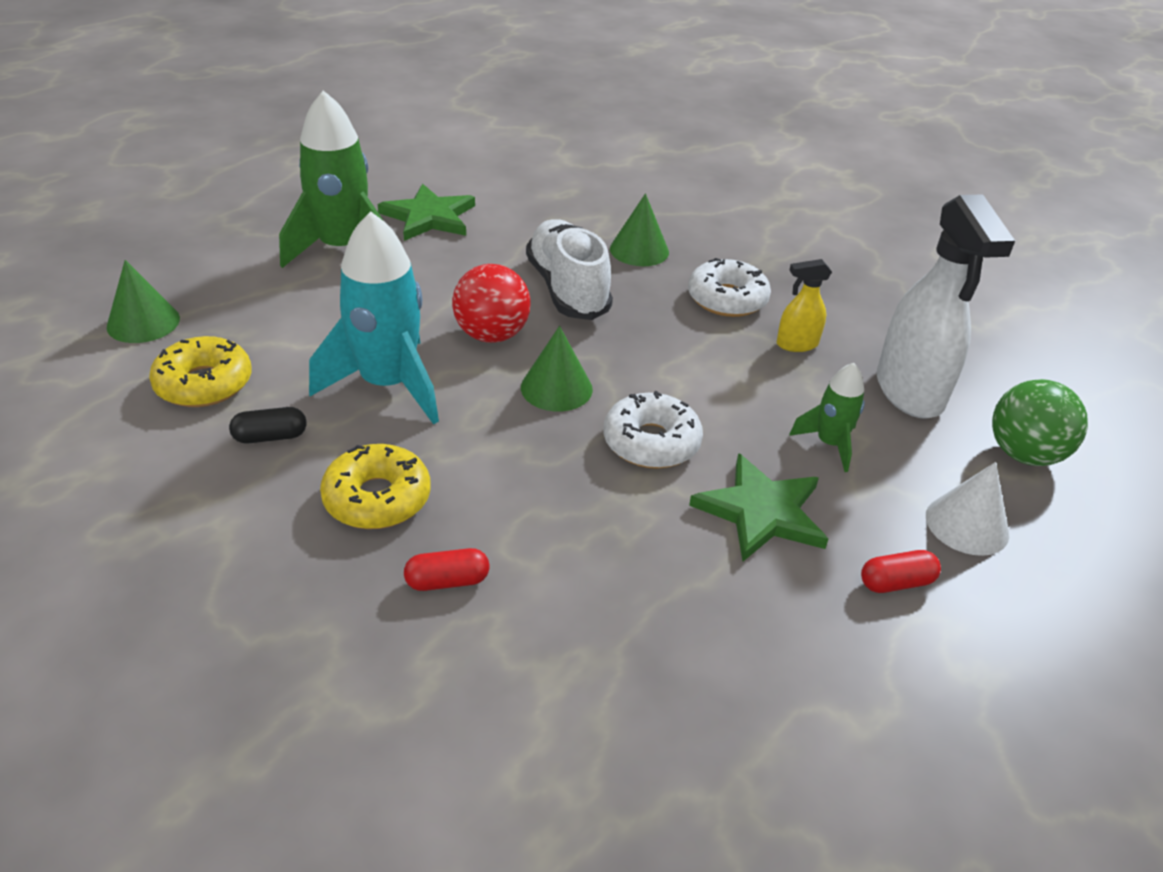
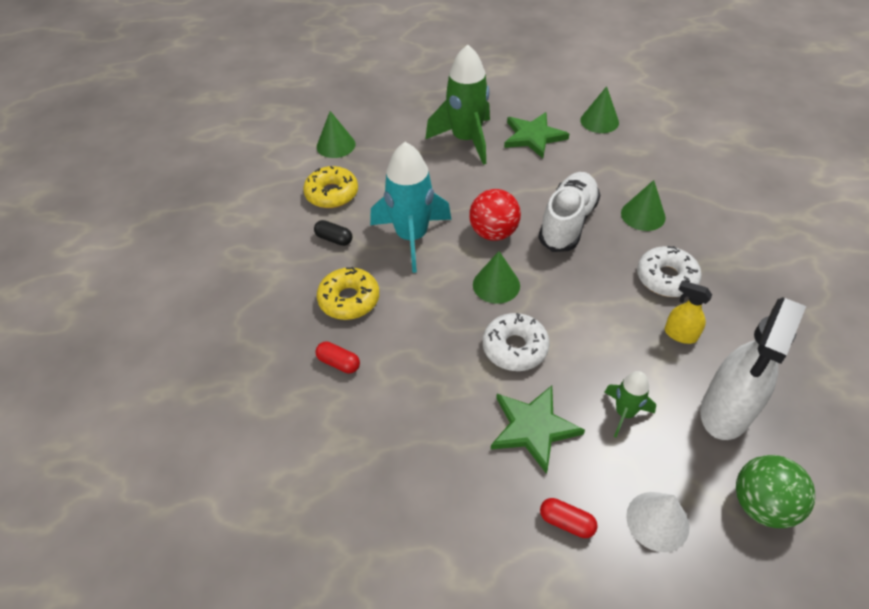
camera: 45 degrees right, 10 degrees up
(491, 176) = (599, 121): none -> green cone

